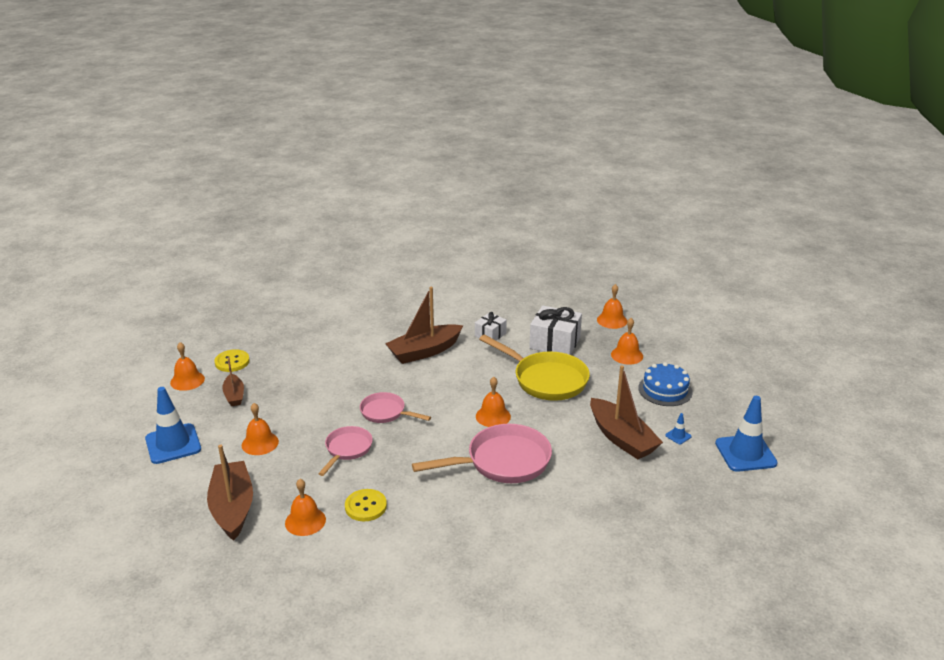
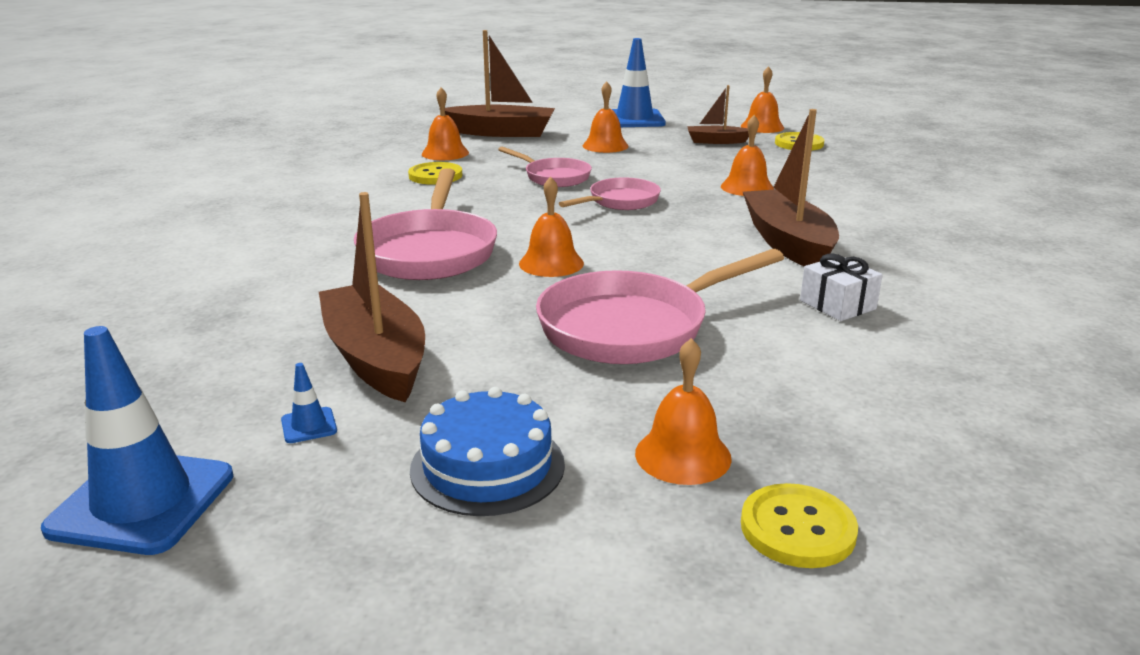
camera: 110 degrees right, 5 degrees down
(546, 379) = (633, 327): yellow pan -> pink pan
(555, 343) = (781, 368): white gift -> none
(612, 320) = (891, 485): orange bell -> orange bell (747, 187)
(621, 438) = (376, 358): brown boat -> brown boat turned 75 degrees clockwise
(645, 333) = (797, 529): none -> yellow button

